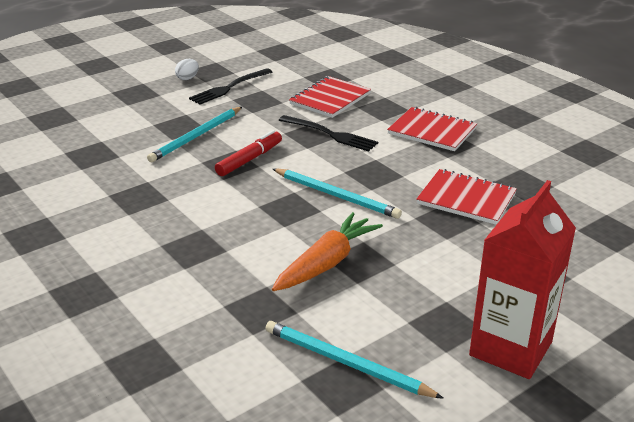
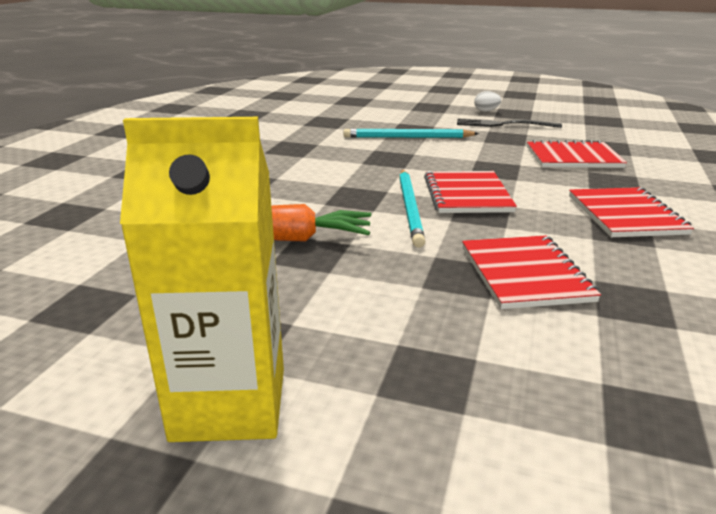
camera: 55 degrees right, 5 degrees down
(249, 159) = (407, 161): red marker -> none
(330, 134) = (512, 175): black fork -> none
(340, 165) = (467, 194): none -> red notebook
(346, 363) = (121, 297): turquoise pencil -> none
(510, 349) = (229, 403): red carton -> yellow carton

